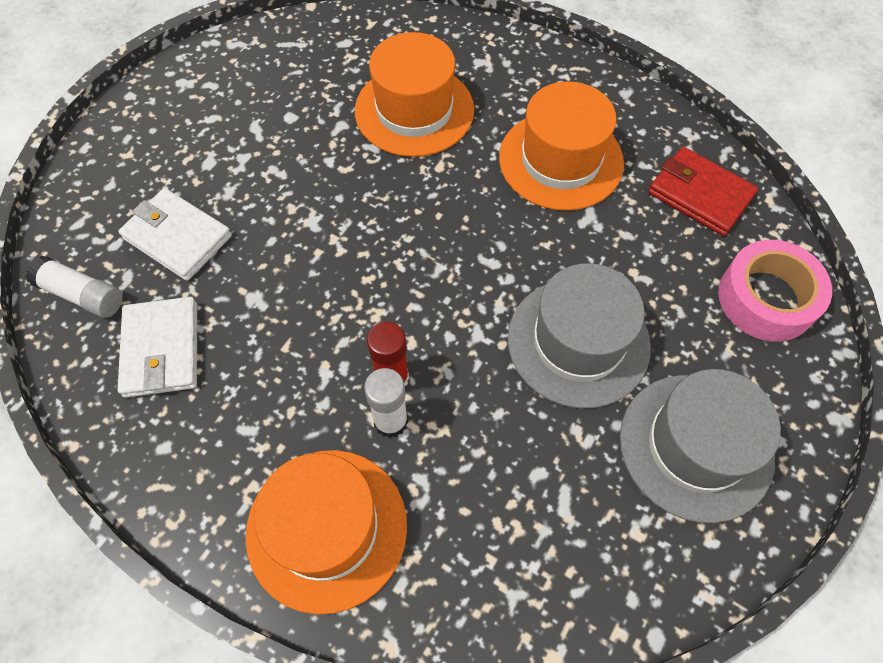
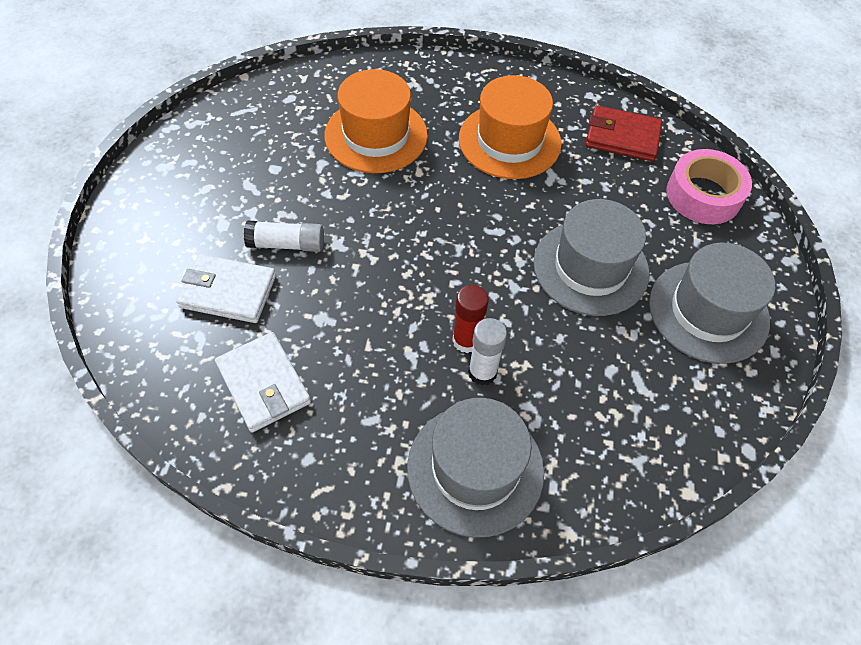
camera: 25 degrees left, 5 degrees down
(82, 295) = (167, 365): white glue stick -> white glue stick (287, 244)
(327, 528) = (475, 469): orange hat -> grey hat

